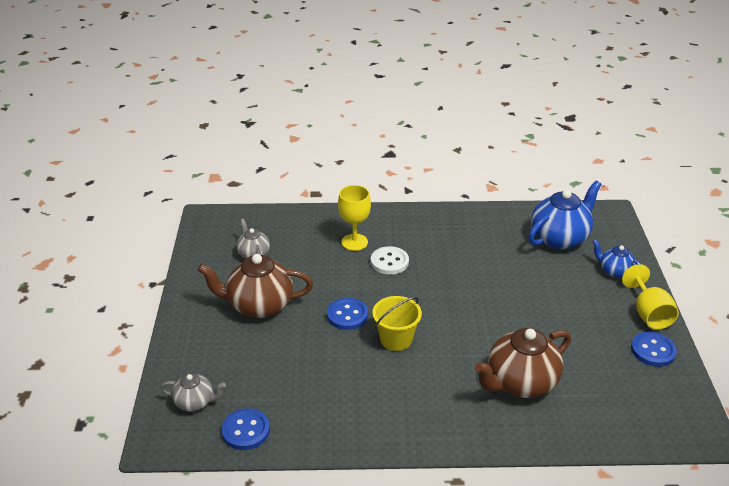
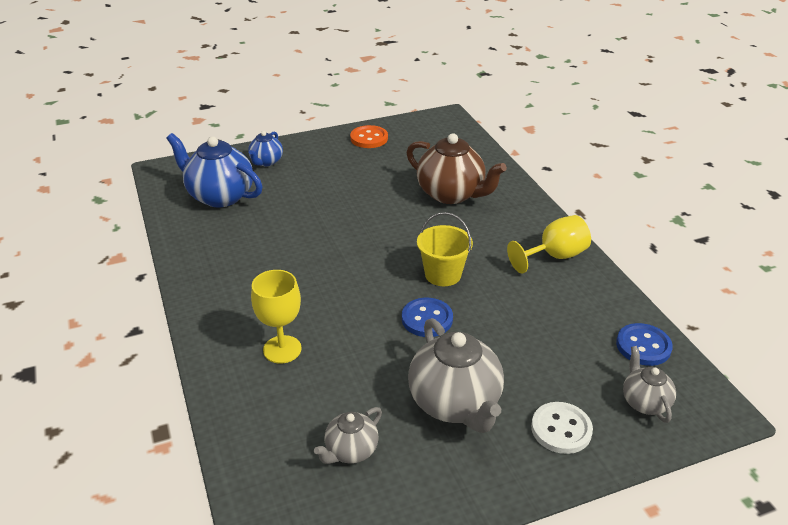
camera: 110 degrees left, 0 degrees up
(259, 305) = (455, 404): brown teapot -> grey teapot
(389, 262) = (312, 308): white button -> white button (561, 429)
(648, 313) = (321, 142): yellow goblet -> yellow goblet (554, 256)
(653, 350) = (369, 138): blue button -> orange button

